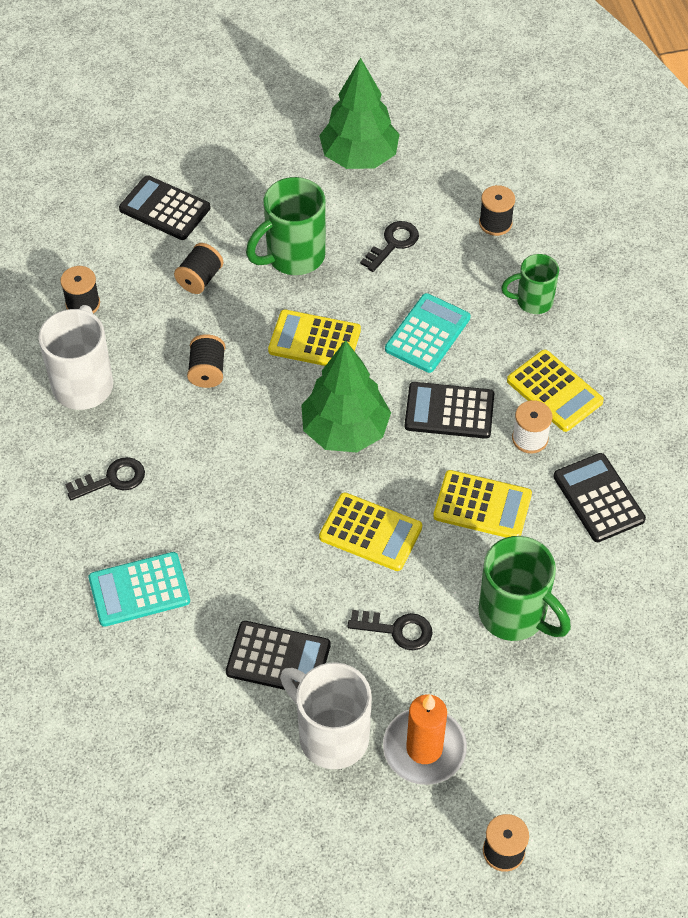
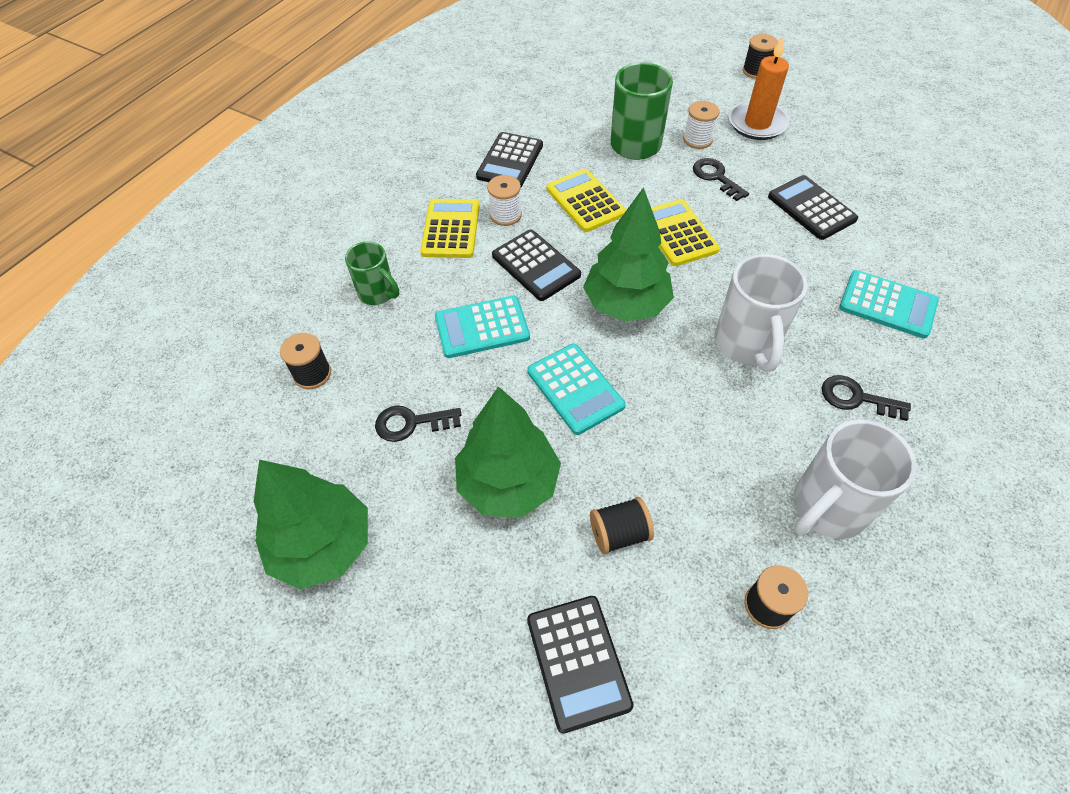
camera: 135 degrees left, 0 degrees up
(207, 371) = (694, 431): black spool -> none
(293, 256) = (508, 483): green mug -> green tree
(314, 340) = (575, 389): yellow calculator -> turquoise calculator
(331, 736) = (809, 157): white mug -> white mug (746, 344)
(461, 671) = (697, 140): none -> white spool

